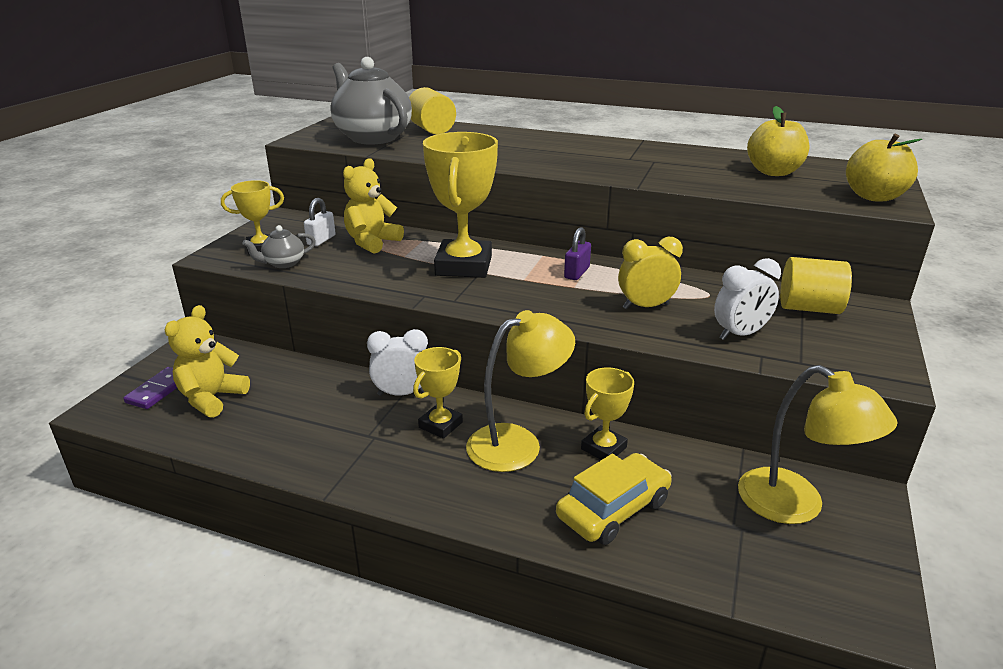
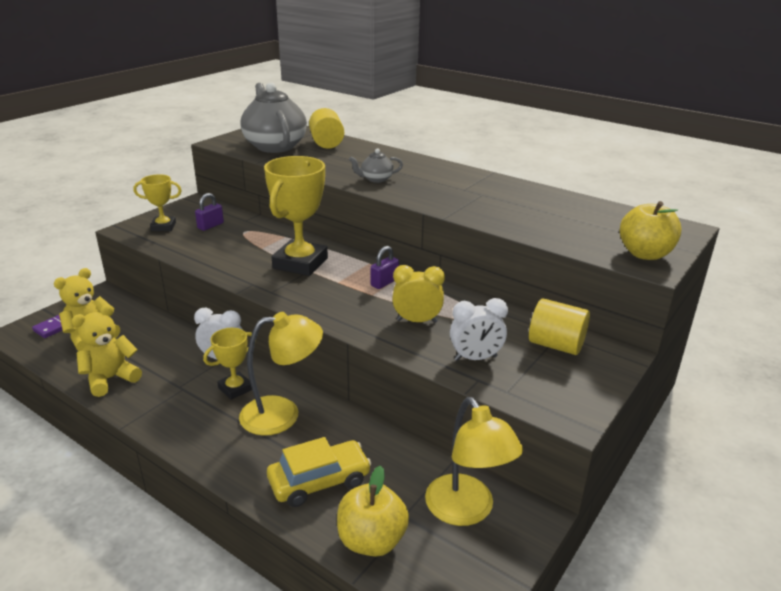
camera: 15 degrees right, 0 degrees up
(283, 263) = (170, 242): grey teapot -> grey teapot (376, 179)
(321, 240) = (210, 226): white padlock -> purple padlock
(372, 242) = (246, 233): yellow teddy bear -> yellow teddy bear (110, 379)
(603, 448) = (345, 432): yellow trophy -> none
(773, 172) = (577, 218): yellow apple -> yellow apple (371, 540)

